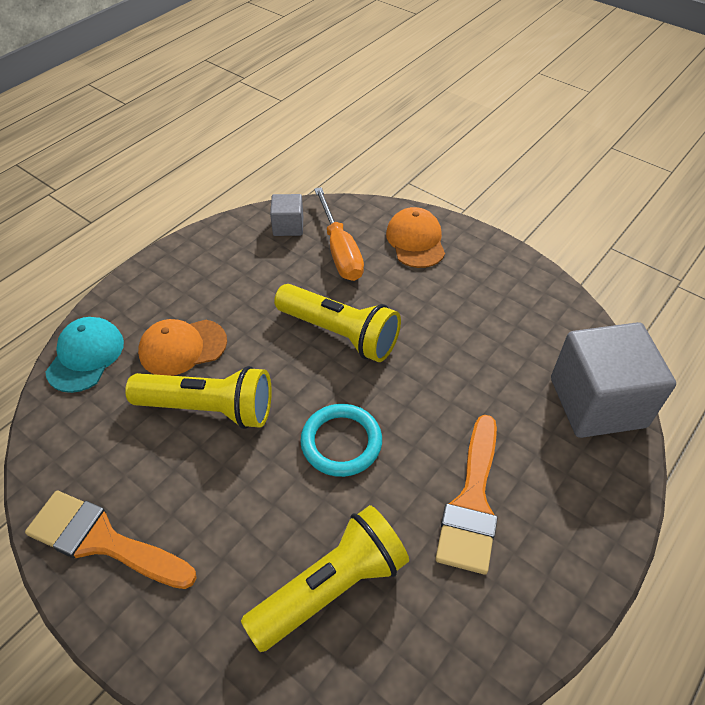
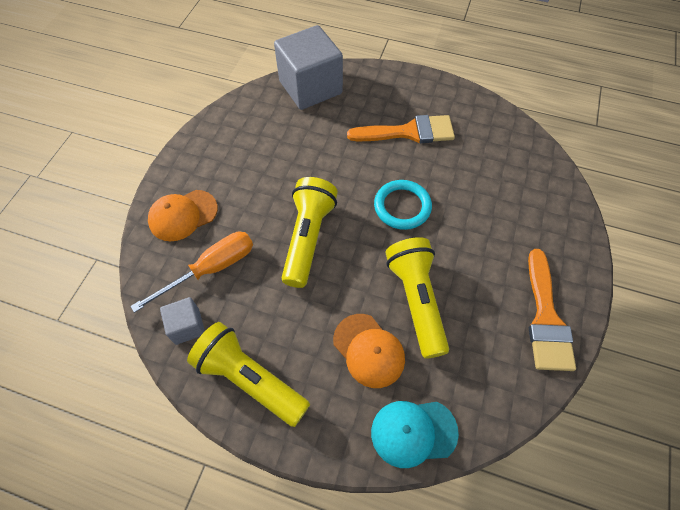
camera: 110 degrees left, 10 degrees up
(331, 587) = (495, 182): yellow flashlight -> yellow flashlight (250, 379)

